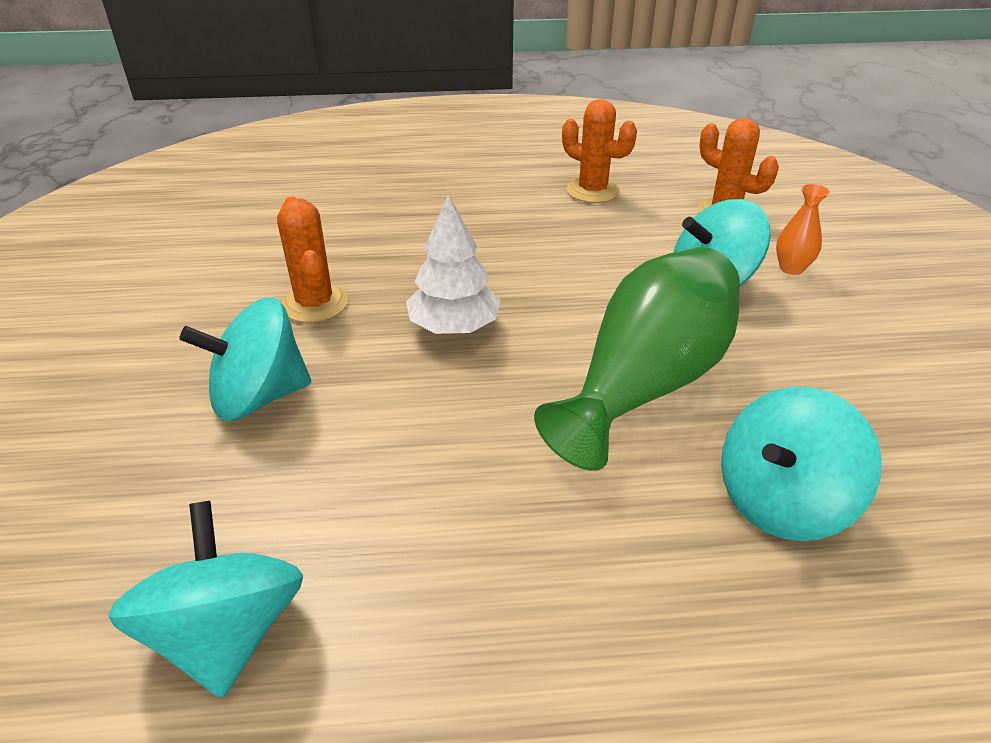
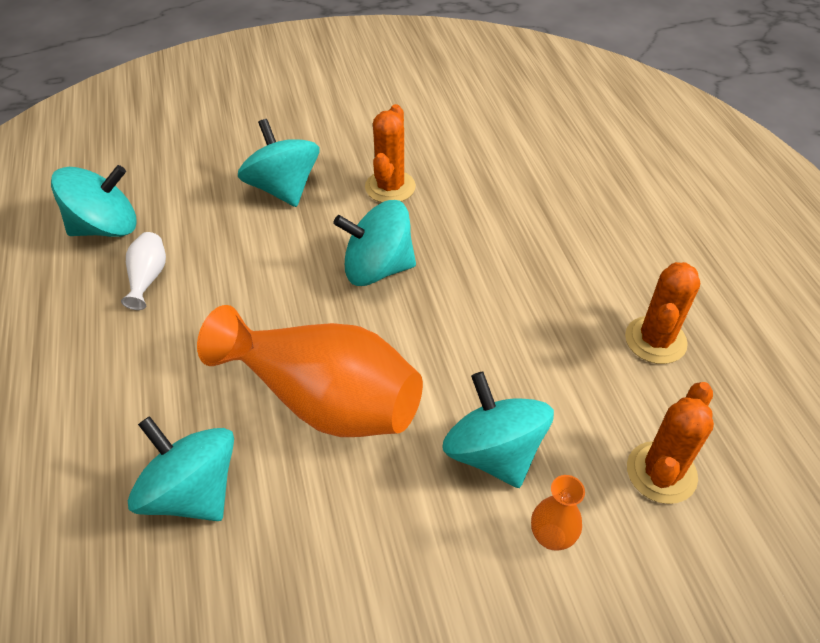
camera: 80 degrees right, 10 degrees up
(315, 304) = (390, 187): orange cactus -> orange cactus turned 45 degrees counterclockwise
(389, 560) = (148, 278): none -> white vase
(454, 327) = (377, 268): white tree -> turquoise spinning top
(645, 384) = (323, 399): green vase -> orange vase

